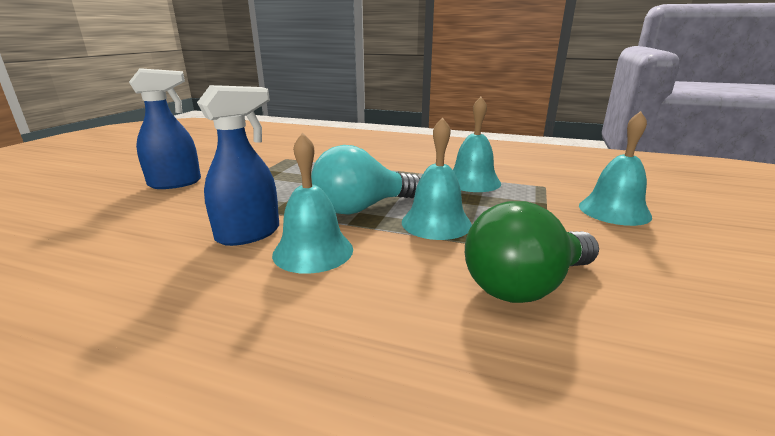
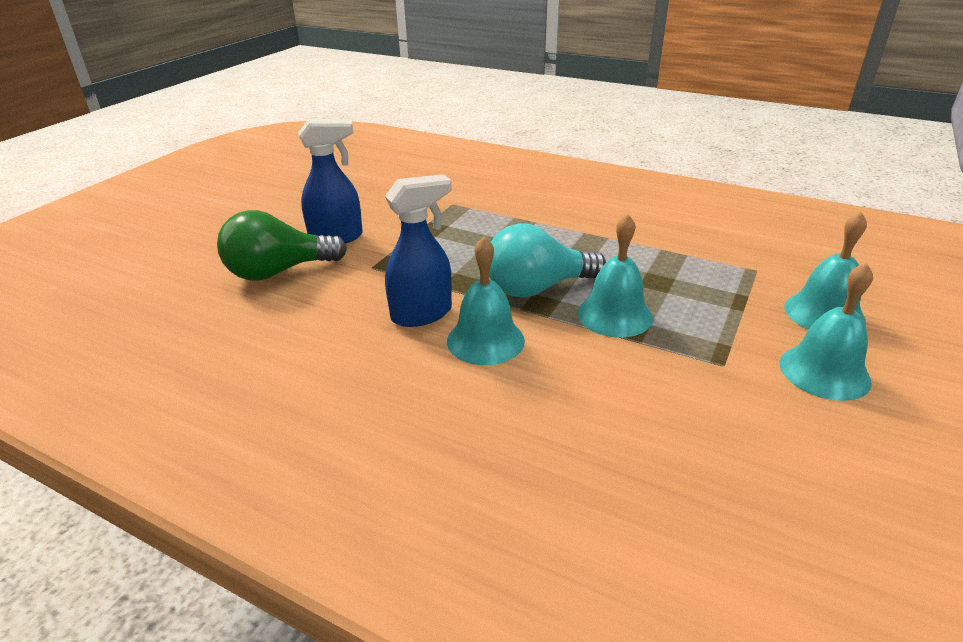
camera: 10 degrees right, 10 degrees up
(472, 182) = (670, 257): turquoise bell -> turquoise bell (824, 372)
(525, 285) = (687, 398): green light bulb -> green light bulb (278, 272)

